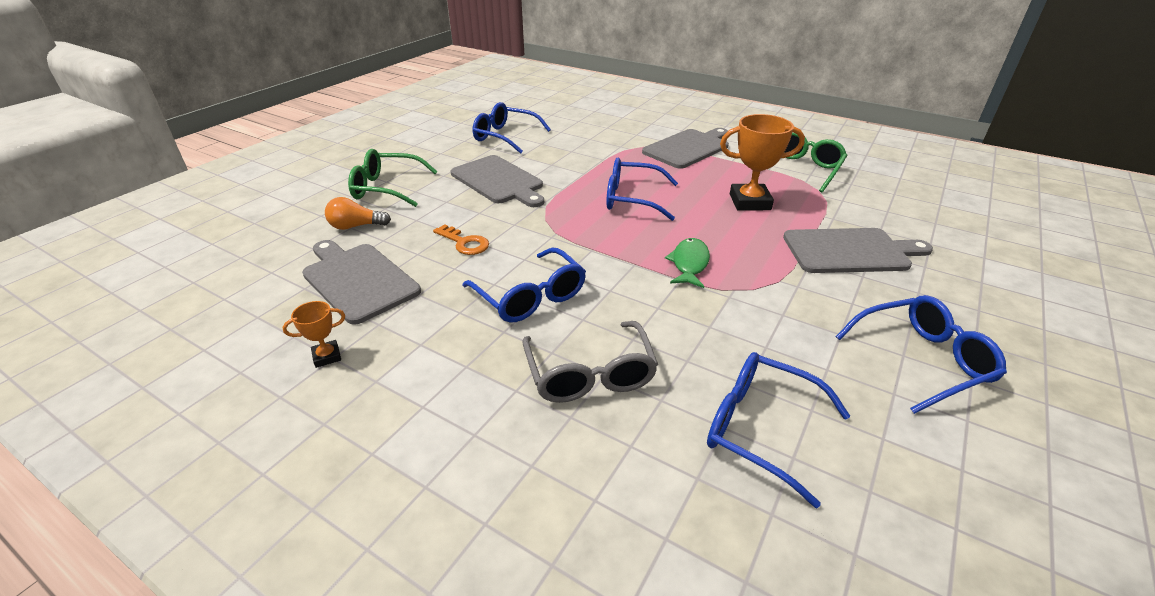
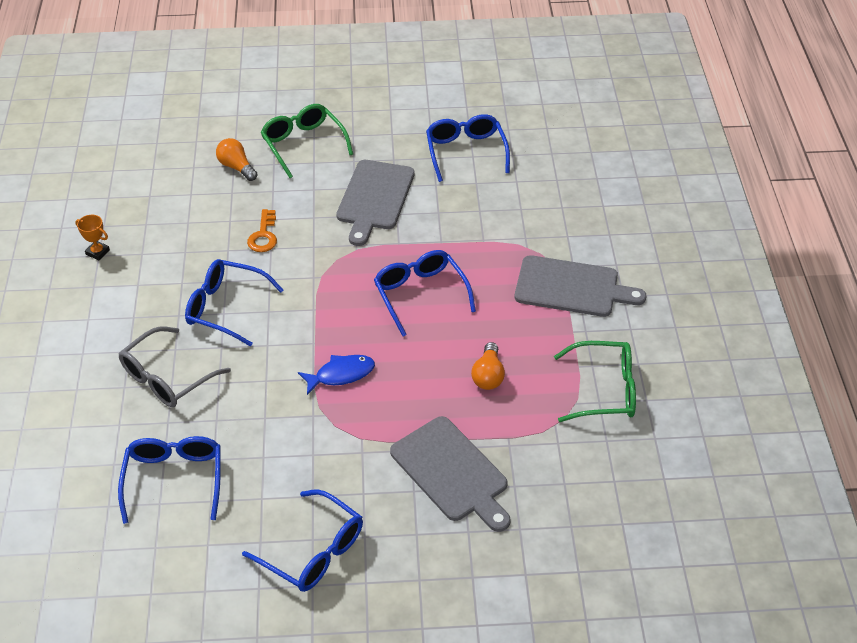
camera: 55 degrees right, 10 degrees up
(358, 280) = (176, 213): grey cutting board -> none
(530, 297) = (225, 308): blue glasses -> blue glasses turned 90 degrees clockwise
(689, 264) = (341, 374): green fish -> blue fish
(750, 202) = (488, 375): orange trophy -> orange light bulb

